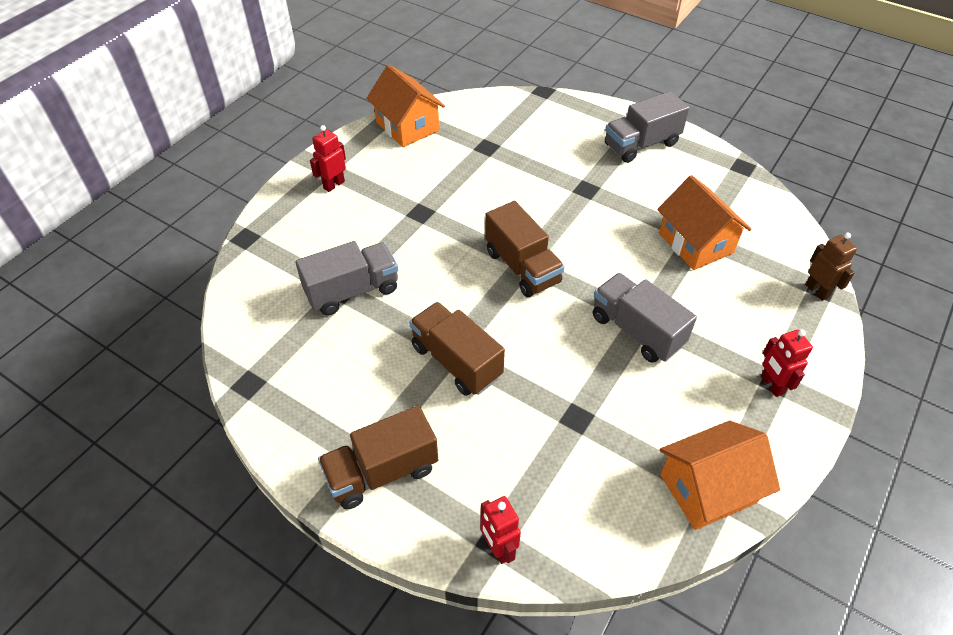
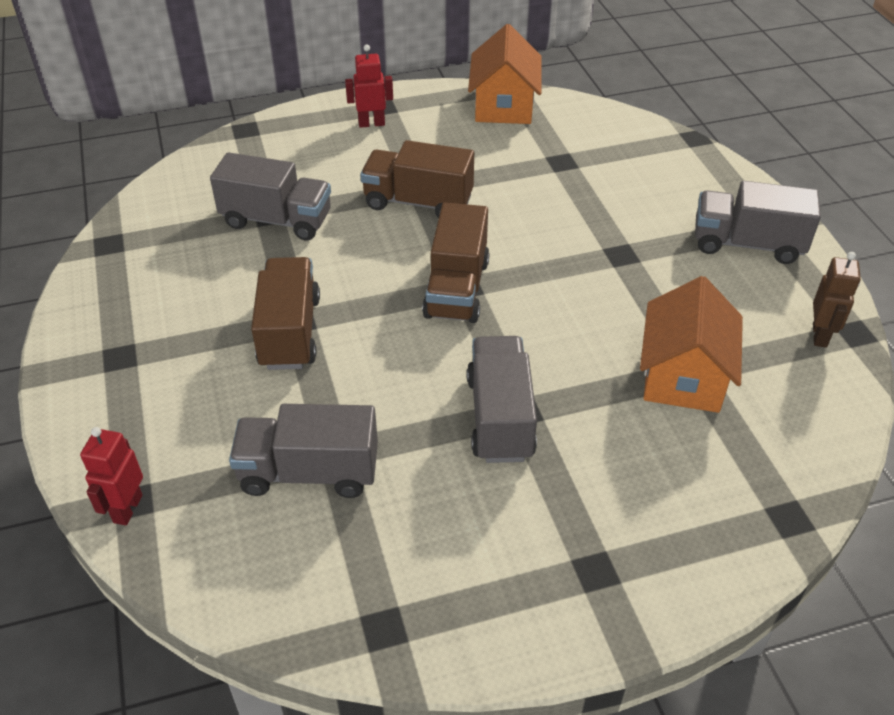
camera: 40 degrees right, 5 degrees down
(382, 471) = (118, 379): brown truck -> brown truck (418, 202)
(576, 440) = (309, 472): none -> grey truck
(707, 488) = (379, 611): orange house -> none
(771, 385) = (585, 570): red robot -> none
(817, 291) = (780, 516): brown robot -> brown robot (820, 335)

